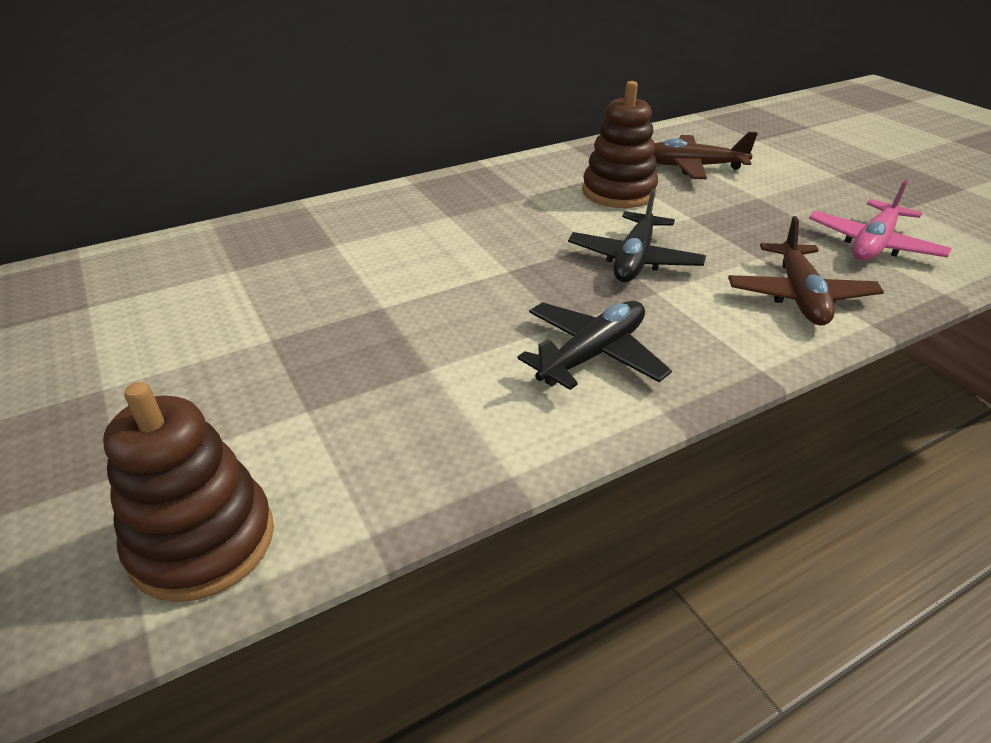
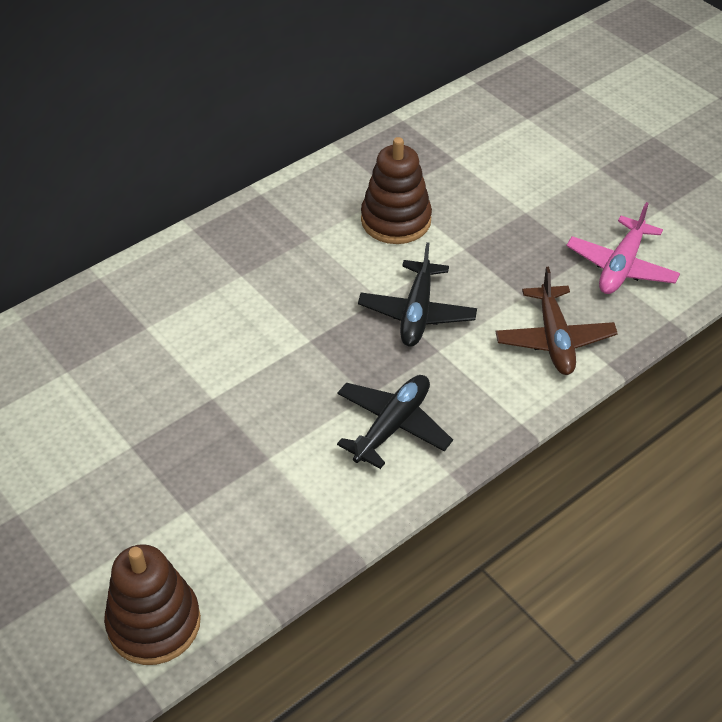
camera: 10 degrees left, 10 degrees up
(692, 167) = (464, 172): brown plane -> none

